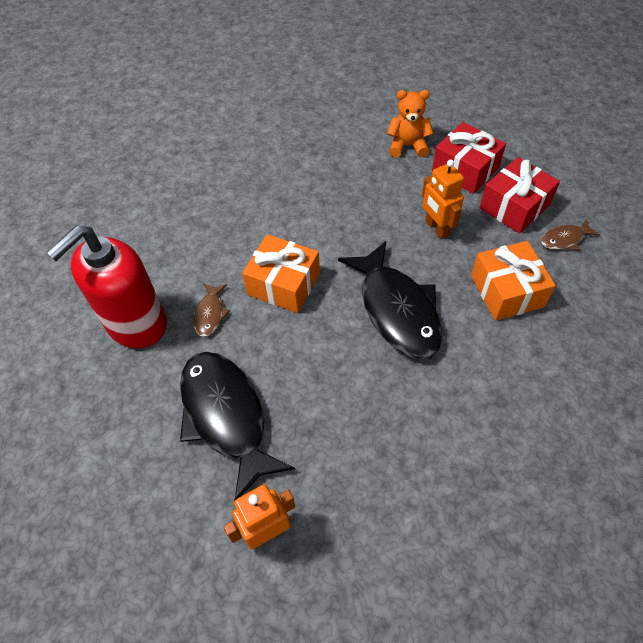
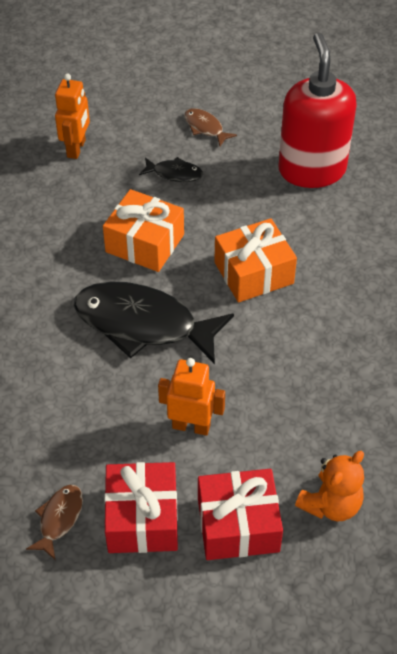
camera: 130 degrees right, 5 degrees down
(210, 314) = (274, 213): brown fish -> brown fish (205, 128)
(226, 416) = (174, 173): black fish -> black fish, size x0.45
(506, 291) = (68, 414): orange gift -> orange gift (145, 243)

